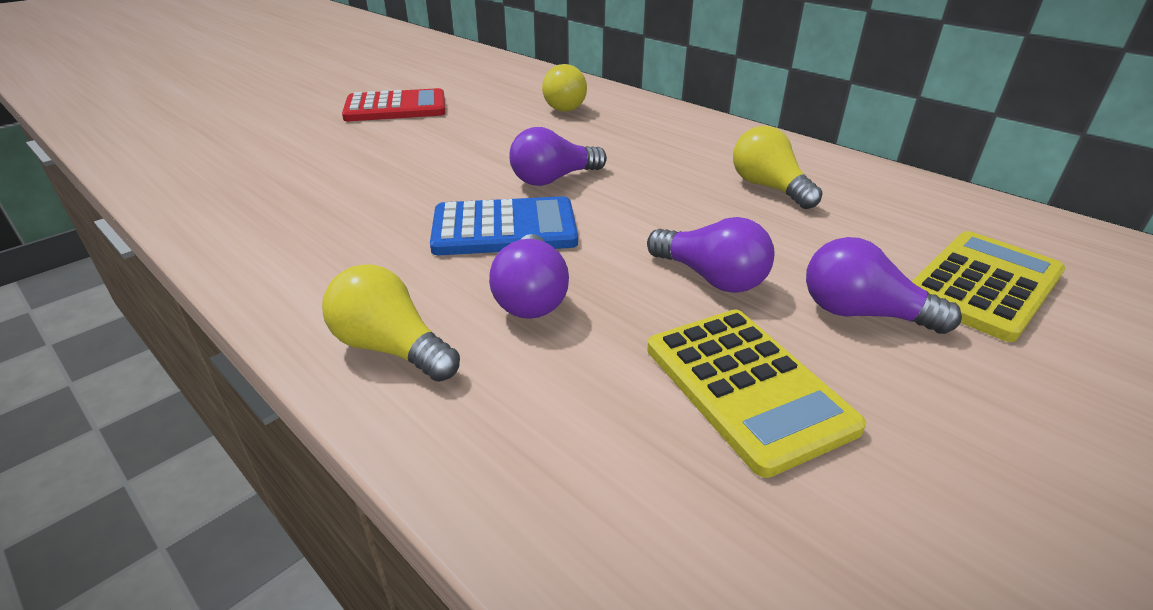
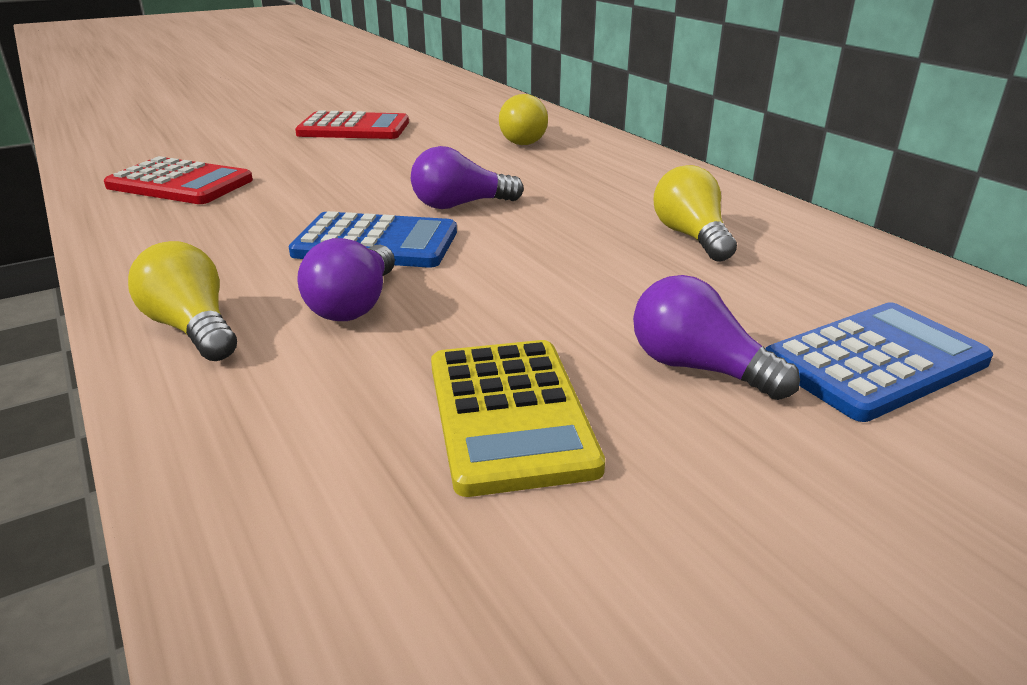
camera: 15 degrees right, 5 degrees down
(261, 186) = (180, 183): none -> red calculator
(711, 278) = (554, 312): purple light bulb -> none
(983, 285) = (875, 361): yellow calculator -> blue calculator

